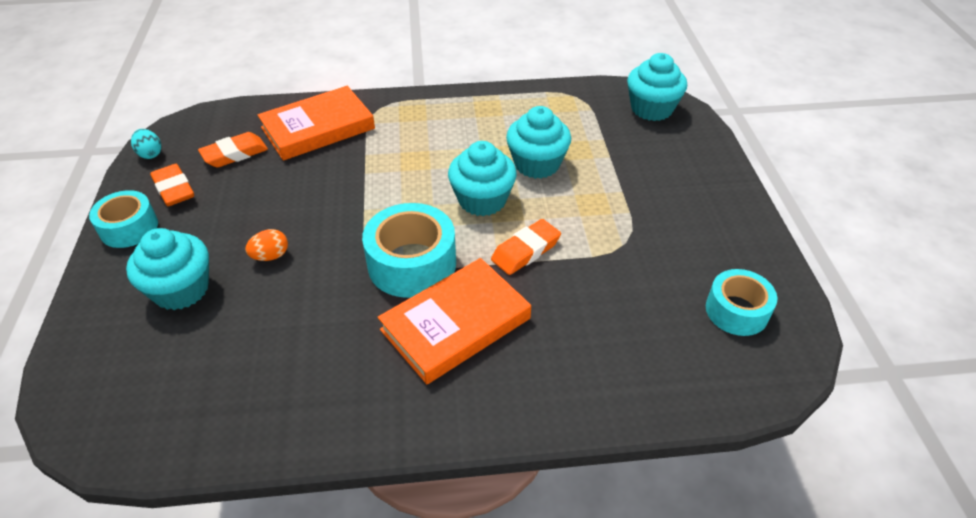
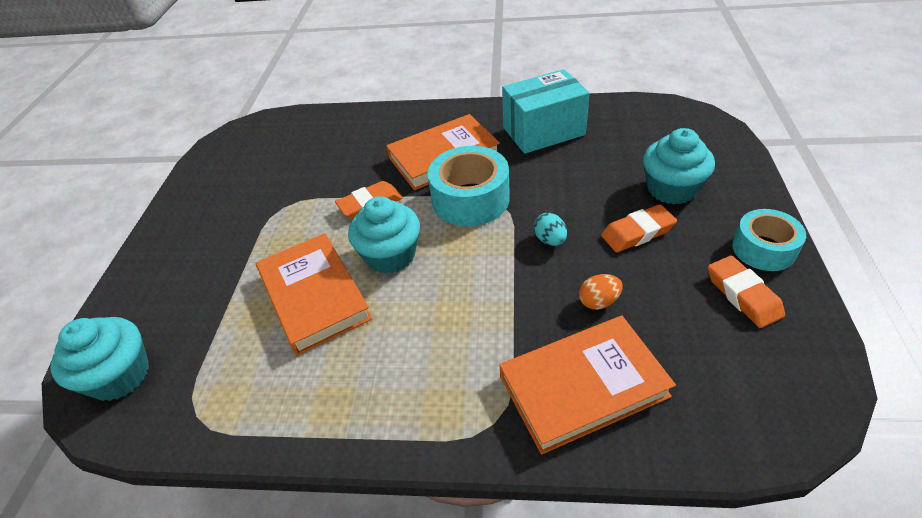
camera: 165 degrees left, 0 degrees up
(150, 154) = (815, 358): turquoise egg -> turquoise egg (550, 240)
(235, 154) = (690, 346): orange eraser -> orange eraser (637, 232)
(270, 256) = (600, 212): orange egg -> orange egg (598, 301)
(316, 379) = (543, 131): none -> turquoise box
(537, 164) = (314, 296): turquoise cupcake -> orange book
(736, 311) = (244, 156): turquoise tape -> none

